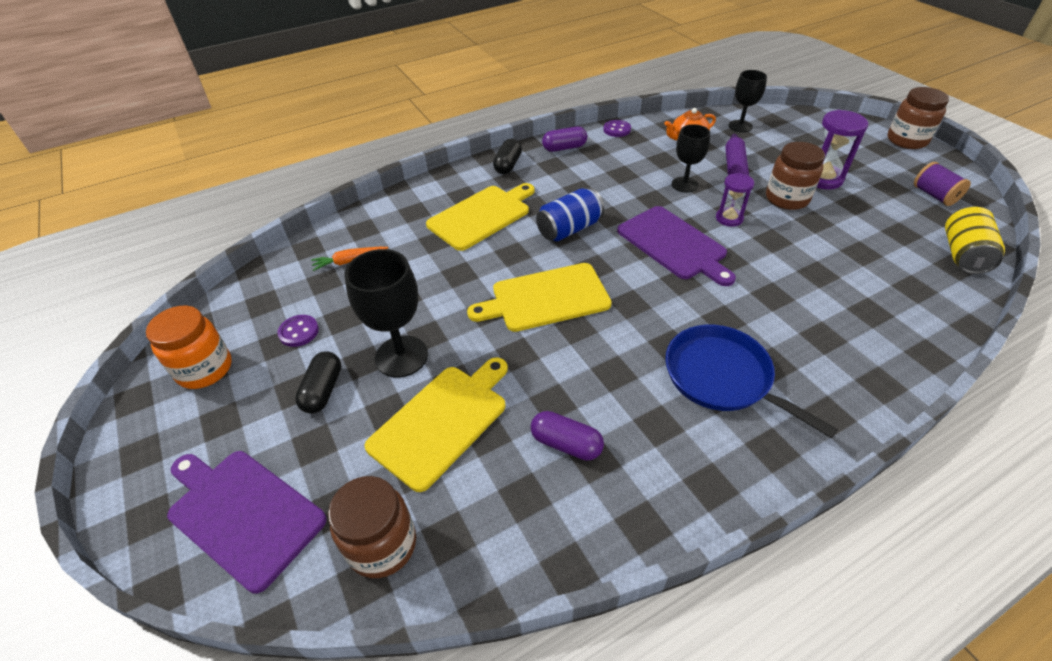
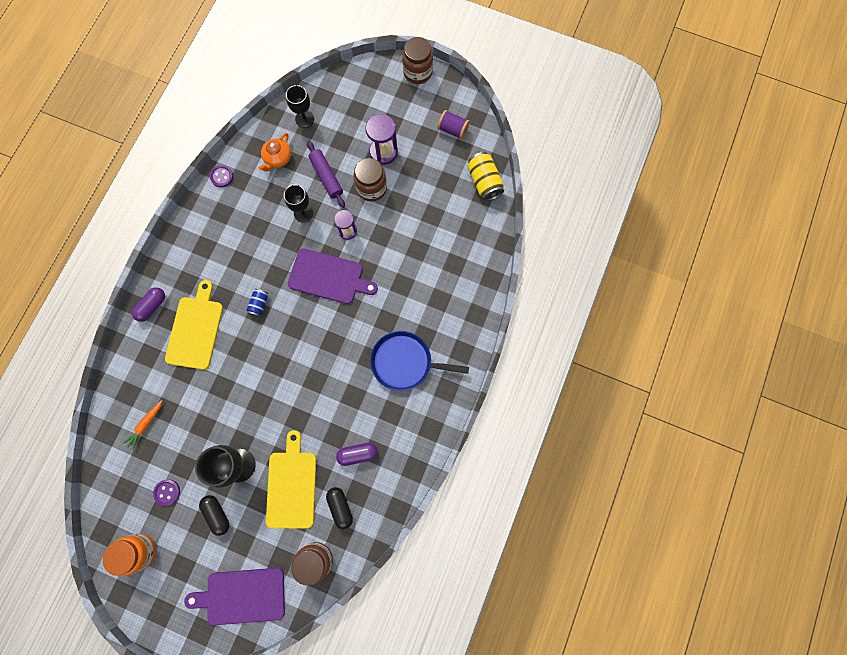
camera: 40 degrees left, 30 degrees up
(508, 165) = (173, 267): black capsule -> black capsule (340, 507)
(546, 298) = (285, 371): yellow cutting board -> none
(564, 148) = (199, 222): purple capsule -> purple capsule (152, 306)
(569, 229) = (259, 304): blue can -> blue can, size x0.57

